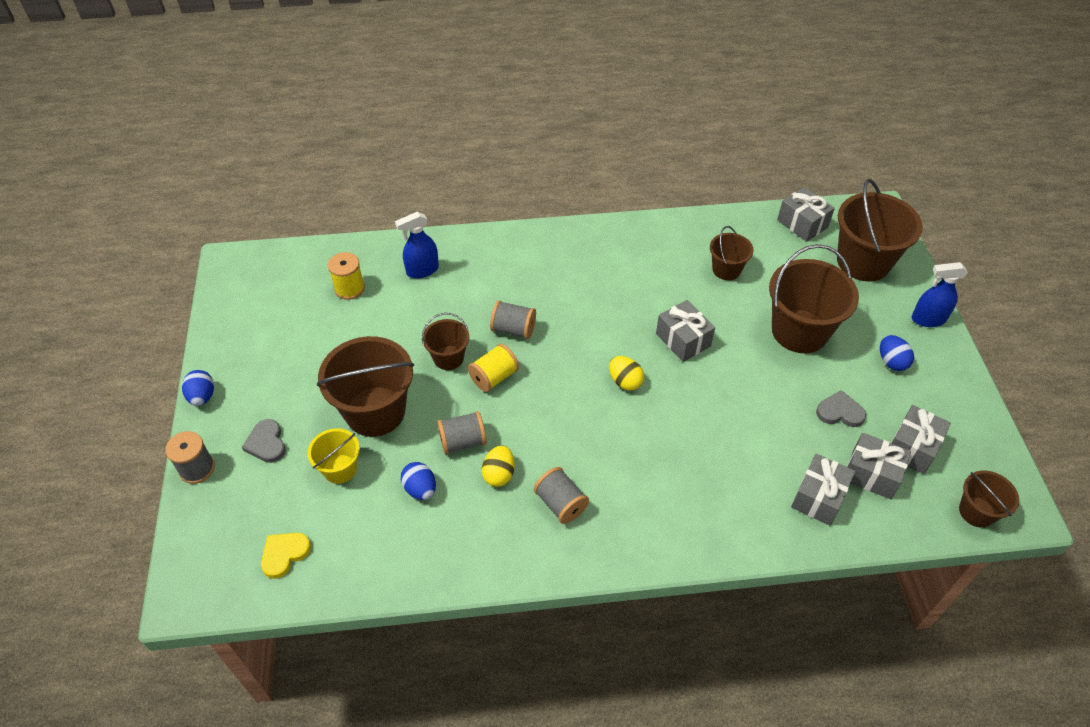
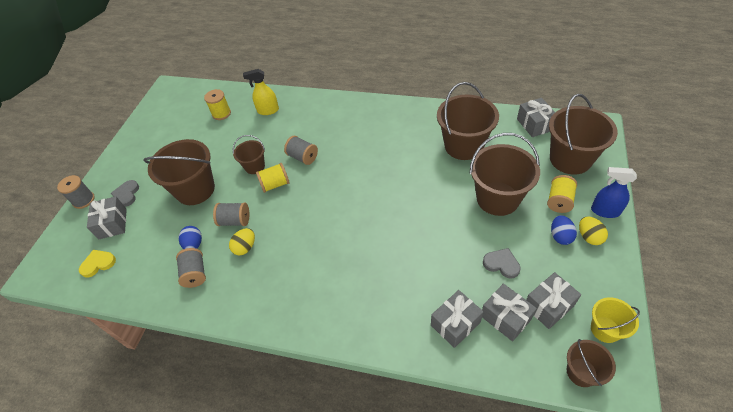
camera: 25 degrees right, 0 degrees up
(202, 396) = (110, 159): blue egg -> none
(340, 469) = (156, 220): yellow bucket -> yellow bucket (605, 329)
(422, 270) = (268, 110): blue spray bottle -> yellow spray bottle
(560, 503) = (273, 277): grey spool -> grey spool (195, 273)
(625, 381) = (356, 206): yellow egg -> yellow egg (589, 237)
(683, 340) = (410, 187): grey gift -> grey gift (112, 224)
(726, 269) = (463, 146): brown bucket -> brown bucket, size x1.87
(872, 318) = (559, 201): none -> yellow spool

